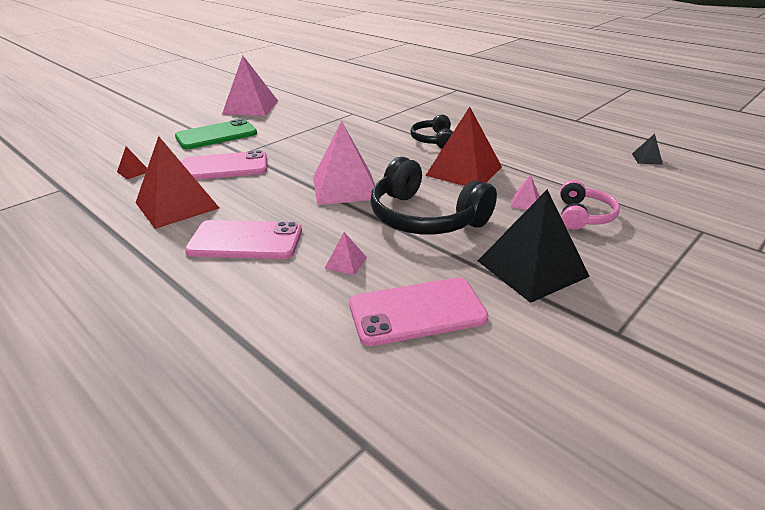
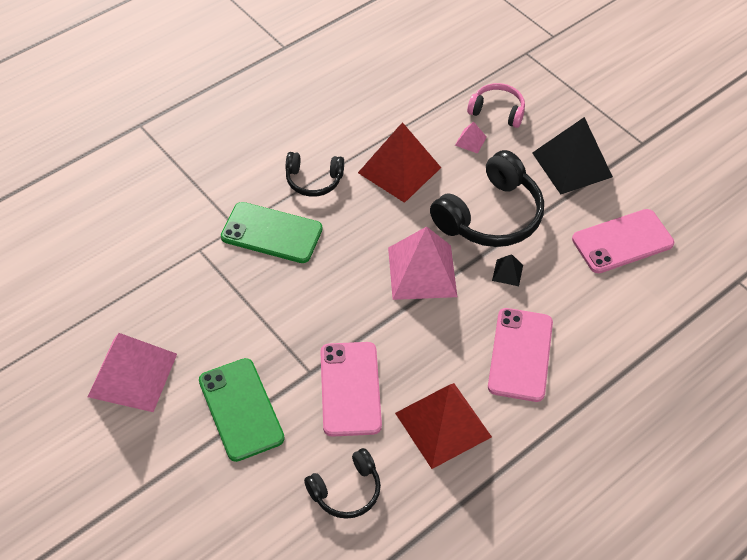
camera: 85 degrees left, 20 degrees up
(133, 171) = (346, 490): red pyramid -> black headphones
(345, 262) = (559, 279): pink pyramid -> none
(374, 131) = (272, 233): none -> green phone
(417, 311) = (622, 241): pink phone -> pink phone turned 75 degrees clockwise
(646, 159) = (395, 32): black pyramid -> black pyramid (507, 272)

